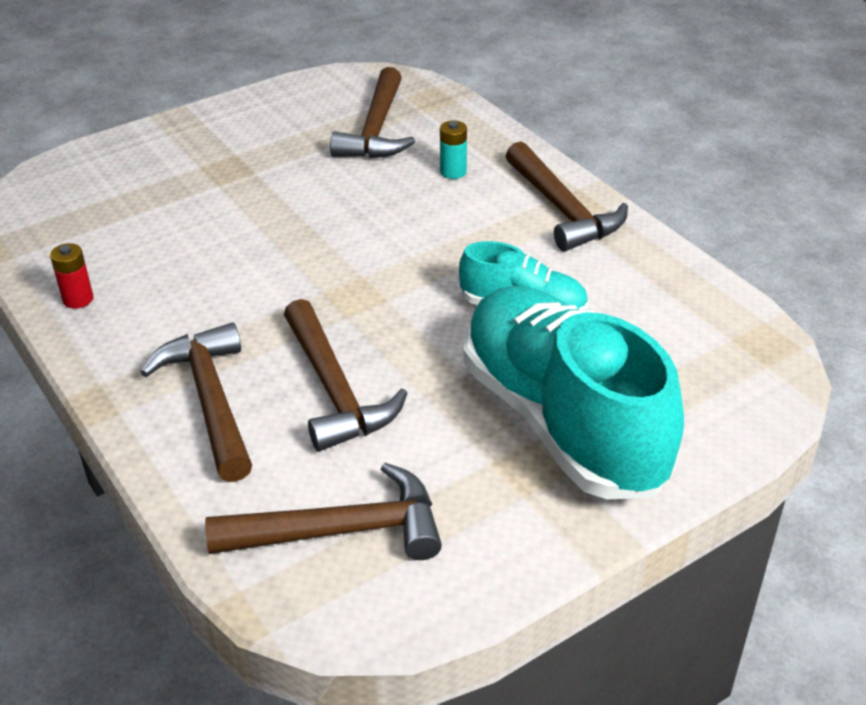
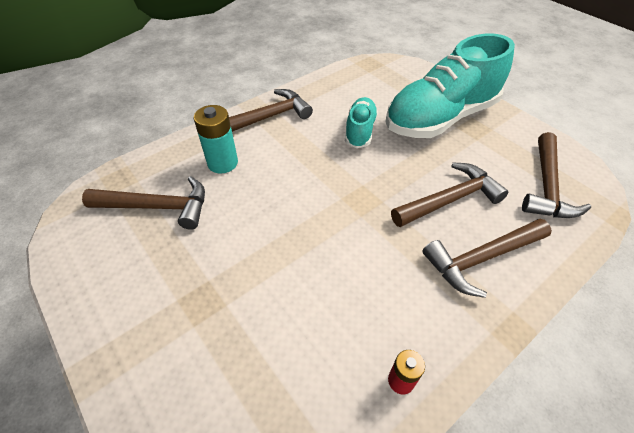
camera: 95 degrees left, 10 degrees up
(341, 530) = (547, 186): brown hammer -> brown hammer turned 150 degrees counterclockwise
(453, 172) = (222, 163): turquoise battery -> turquoise battery, size x1.72

